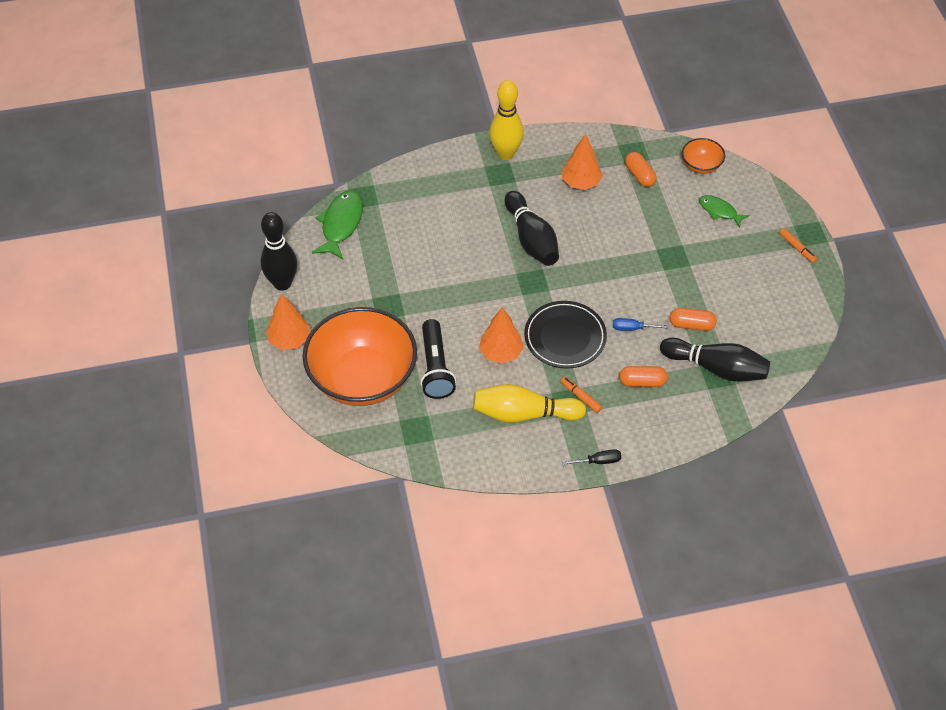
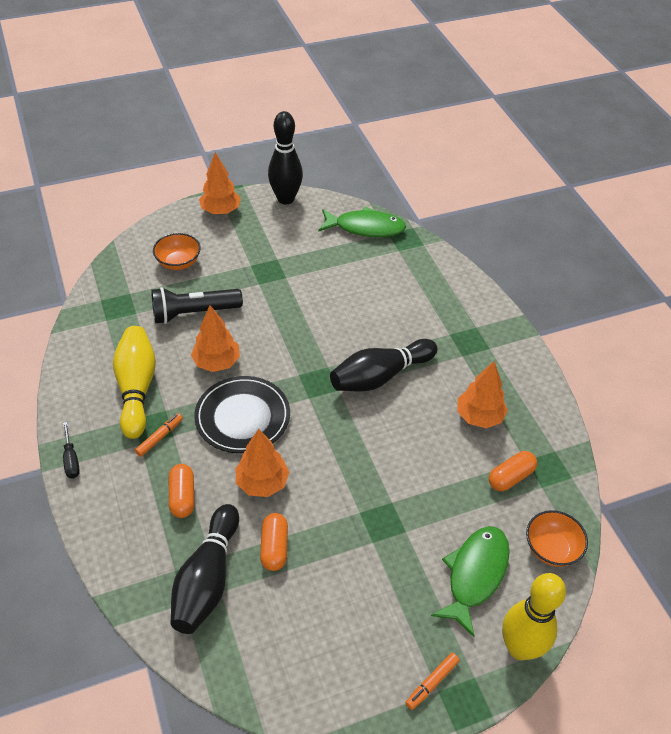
camera: 80 degrees right, 5 degrees down
(362, 378) = (178, 262): orange bowl -> orange bowl, size x0.43
(505, 154) = (501, 343): yellow bowling pin -> yellow bowling pin (520, 648)
(633, 328) = (262, 483): blue screwdriver -> orange tree
(719, 211) = (475, 575): green fish -> green fish, size x1.64

